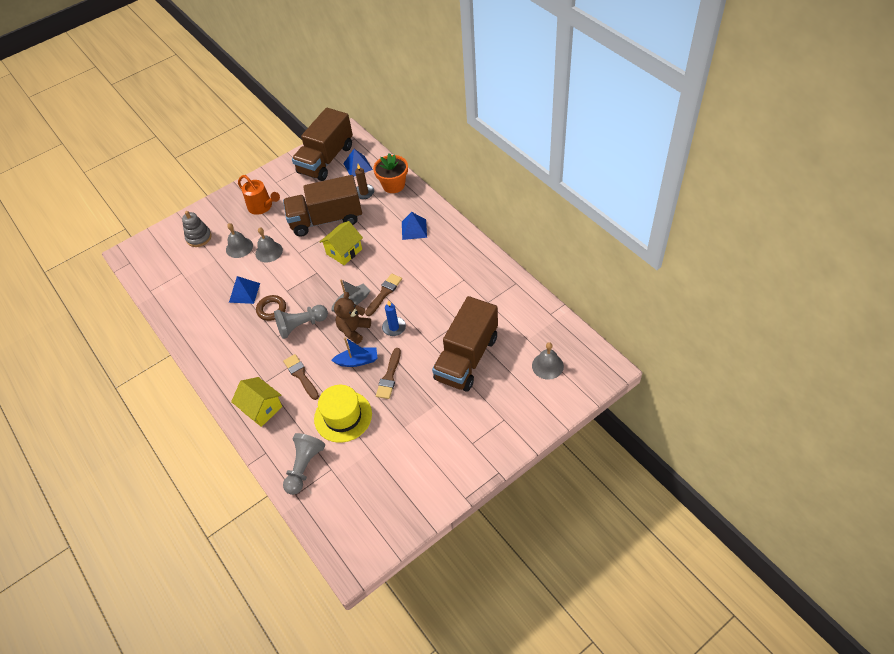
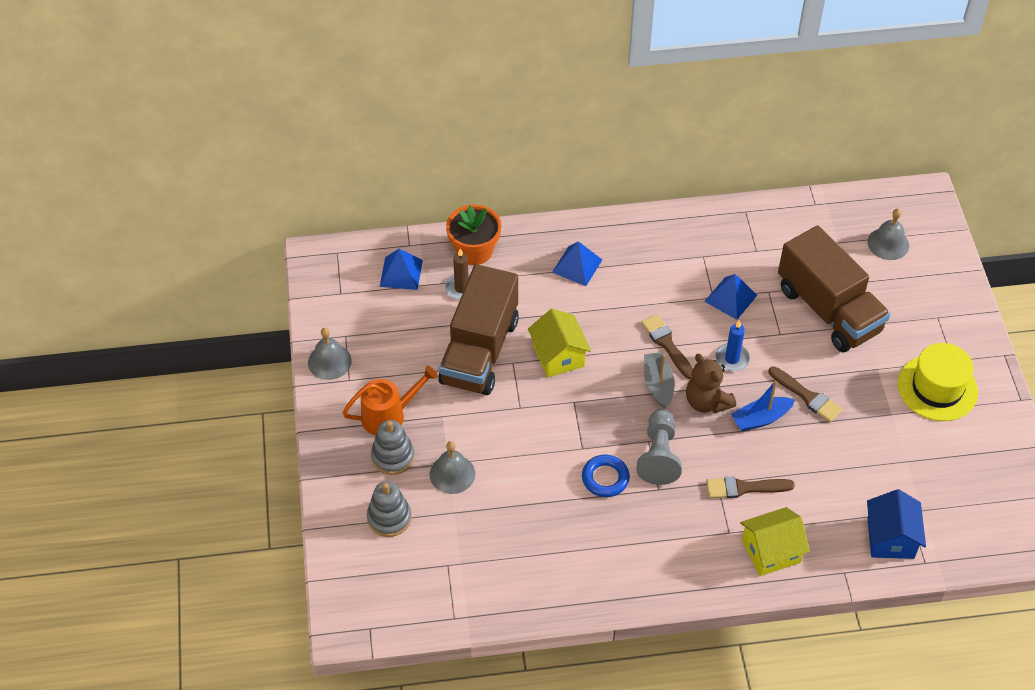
camera: 65 degrees left, 0 degrees up
(237, 220) = (393, 457): none -> grey stacking toy
(244, 292) = (548, 499): blue pyramid -> blue pyramid (730, 298)
(269, 251) = (490, 441): grey bell -> grey bell (329, 361)
(271, 309) = (605, 478): brown ring -> blue ring
(304, 467) = (890, 538): grey pawn -> blue house
(326, 159) = (353, 302): brown truck -> none
(343, 416) = (838, 468): yellow hat -> yellow hat (937, 388)
(357, 361) = (761, 419): blue boat -> blue boat turned 135 degrees counterclockwise

